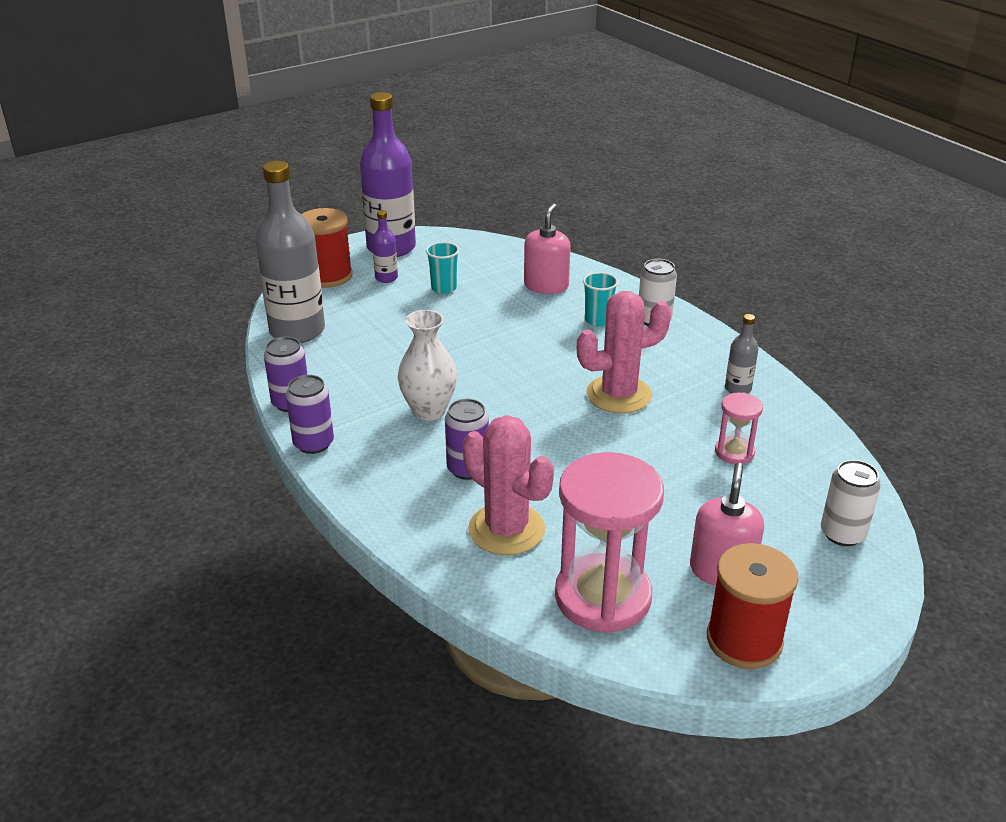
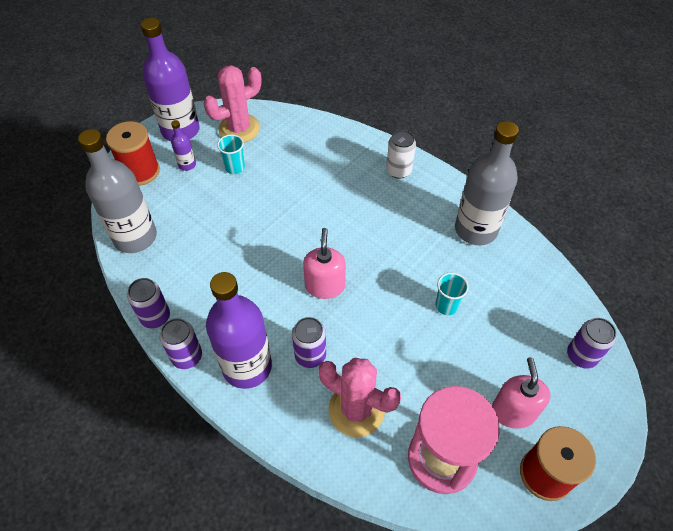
camera: 15 degrees left, 20 degrees up
(383, 465) = (247, 366): none -> purple bottle
(429, 411) = (263, 301): white vase -> none
(546, 286) = (311, 150): pink soap dispenser -> pink soap dispenser (325, 286)
(598, 320) = (359, 179): turquoise cup -> turquoise cup (446, 306)
(618, 395) = (395, 254): pink cactus -> pink cactus (239, 129)
(734, 452) = (490, 294): pink hourglass -> none
(738, 389) = (476, 229): grey bottle -> grey bottle, size x2.25
(842, 534) = (581, 356): white can -> purple can

